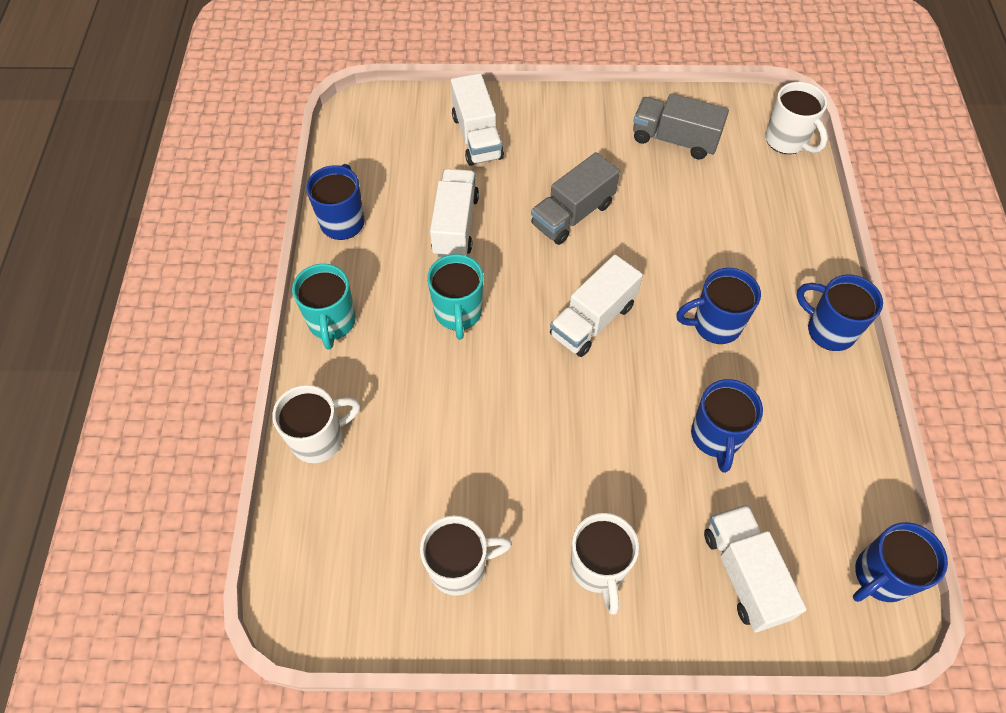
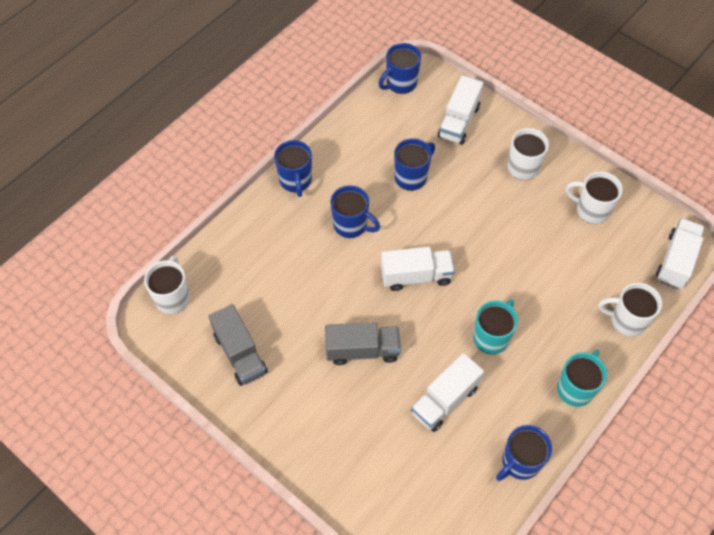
camera: 140 degrees left, 0 degrees up
(477, 137) = (369, 463): white truck -> white truck (676, 261)
(880, 576) = (400, 83): blue mug -> blue mug turned 135 degrees clockwise

